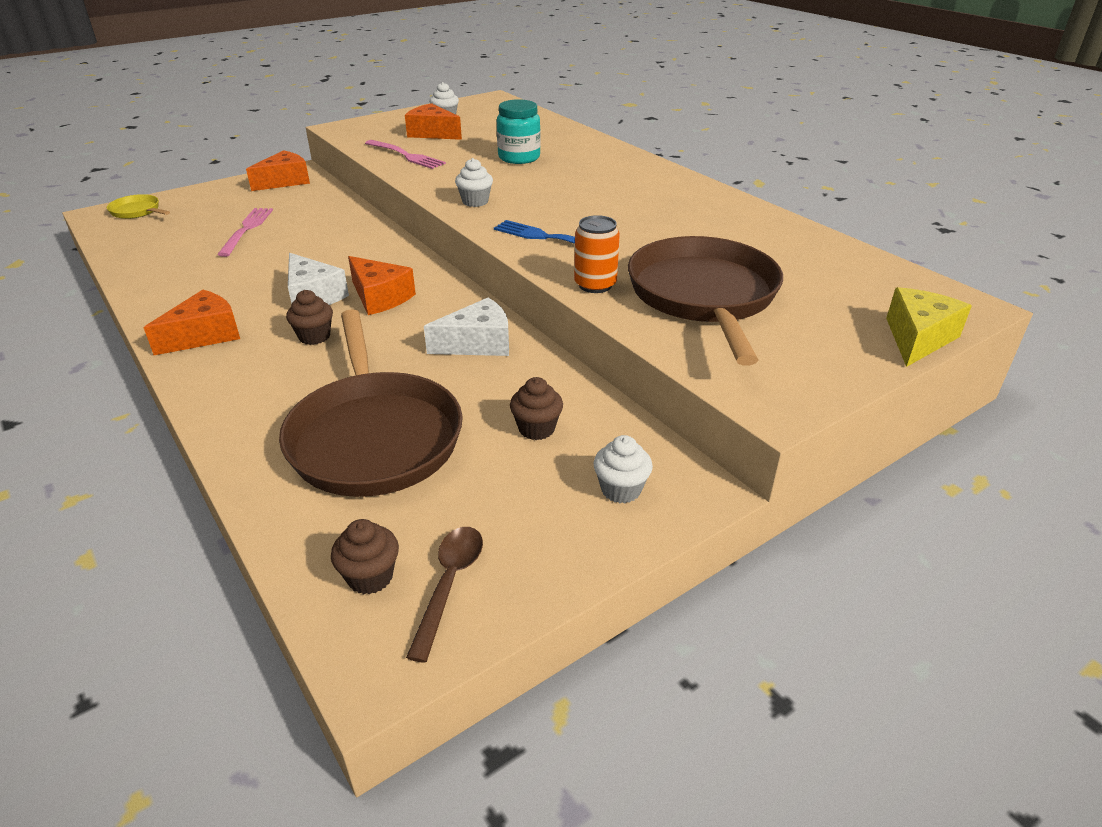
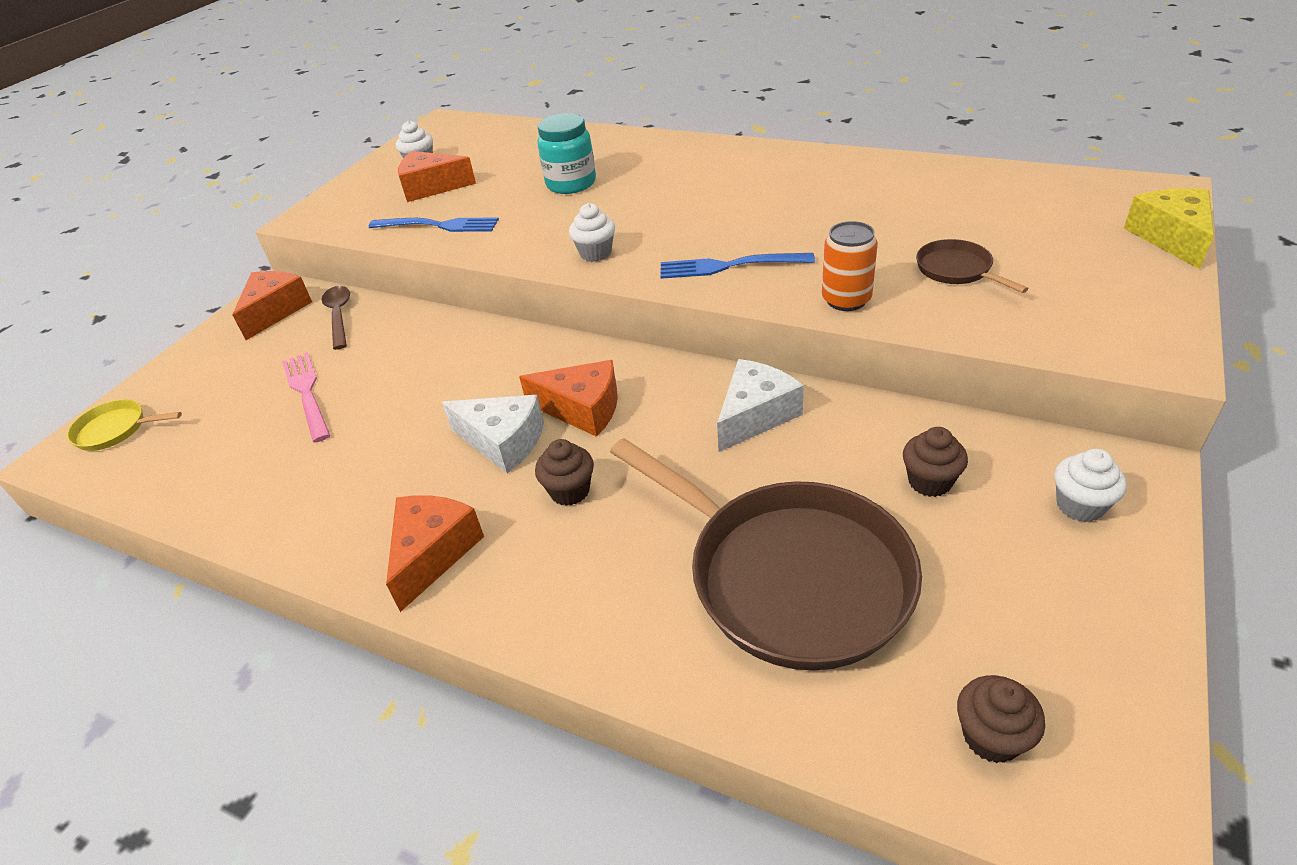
camera: 25 degrees left, 5 degrees up
(406, 155) = (438, 225): pink fork -> blue fork
(449, 584) = (1069, 696): brown spoon -> brown spoon (339, 316)
(704, 296) = (957, 270): brown pan -> brown pan, size x0.43

